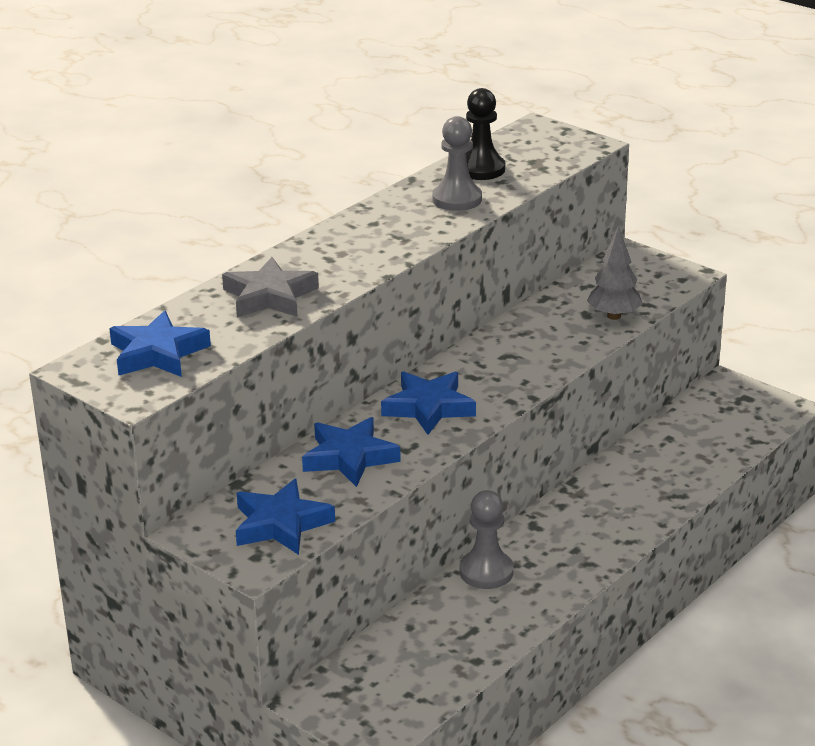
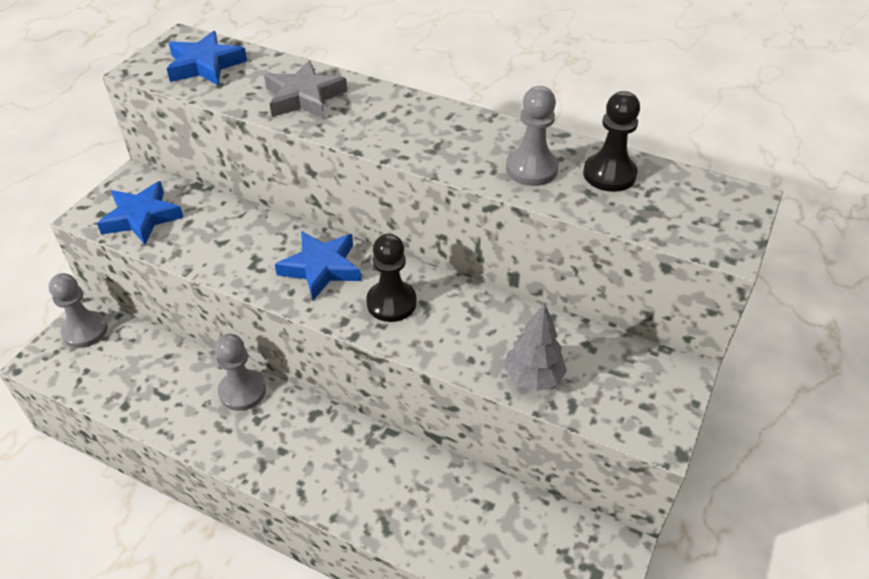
camera: 75 degrees right, 15 degrees up
(337, 697) = (85, 331): none -> grey pawn
(349, 457) = (236, 235): blue star -> none
(496, 373) = (391, 303): none -> black pawn

